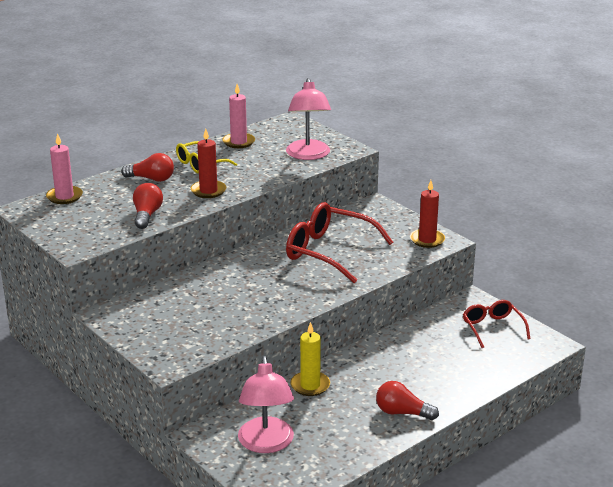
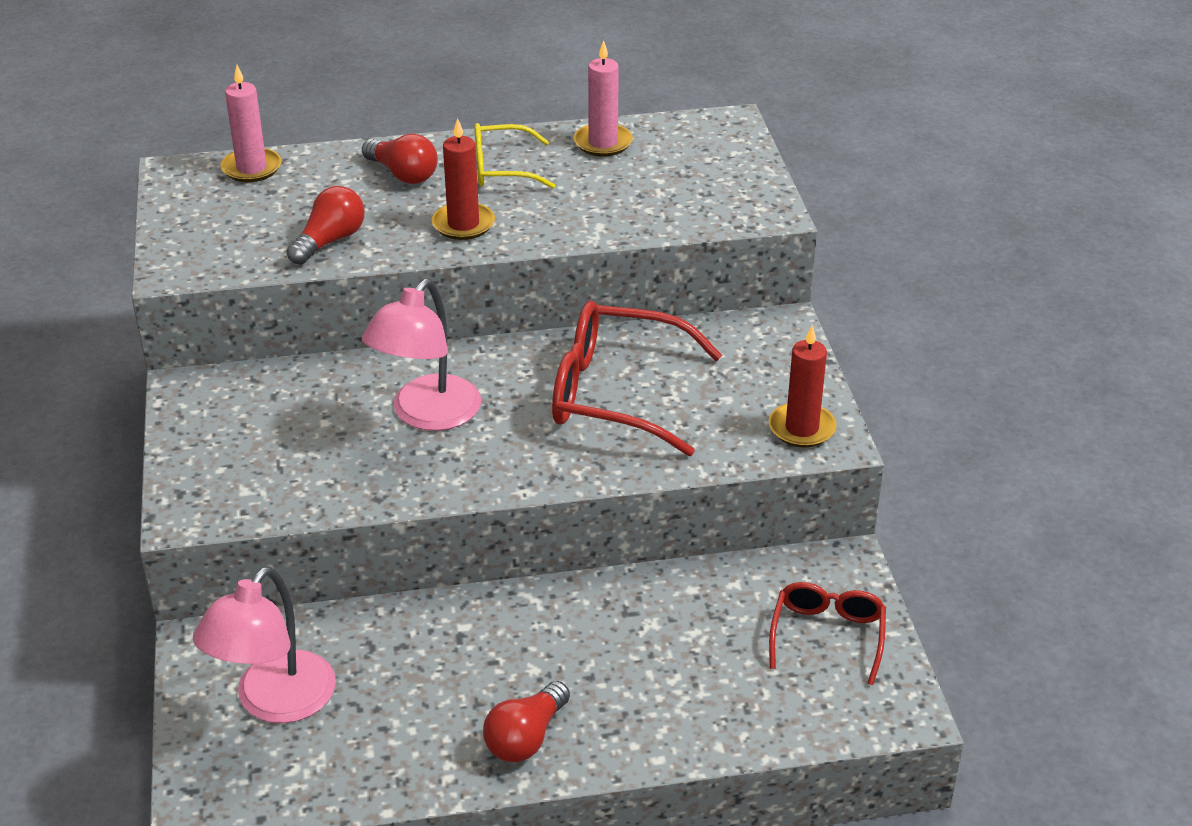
camera: 30 degrees right, 10 degrees up
(308, 155) = (688, 203): pink lamp -> pink lamp (427, 415)
(310, 385) = (432, 624): yellow candle -> none
(328, 252) = (615, 394): red glasses -> red glasses turned 45 degrees counterclockwise
(402, 412) = (526, 738): red light bulb -> red light bulb turned 105 degrees counterclockwise

